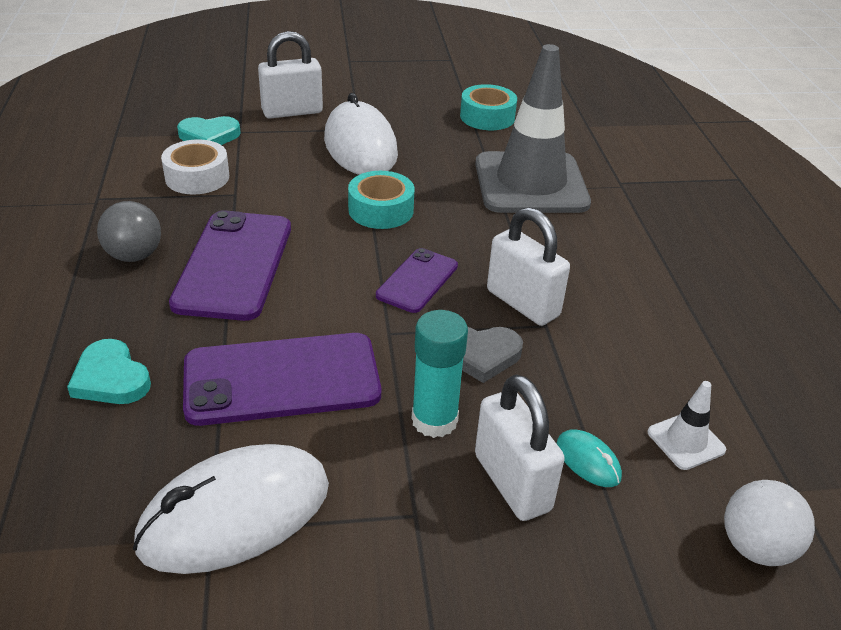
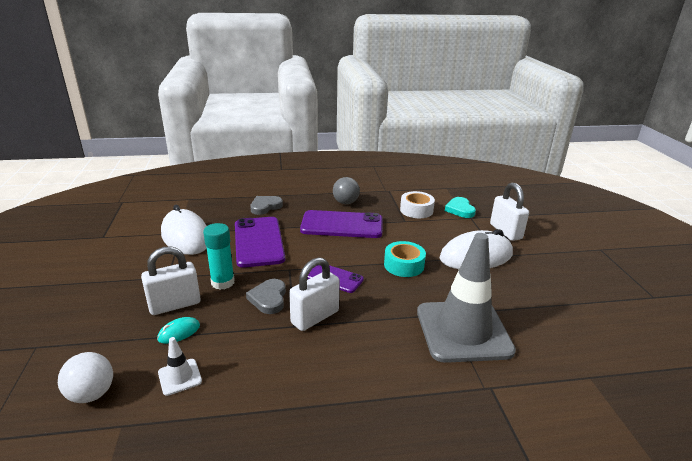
camera: 90 degrees right, 10 degrees down
(111, 378) = (265, 207): turquoise heart -> grey heart
(487, 117) = (559, 313): turquoise tape -> none

